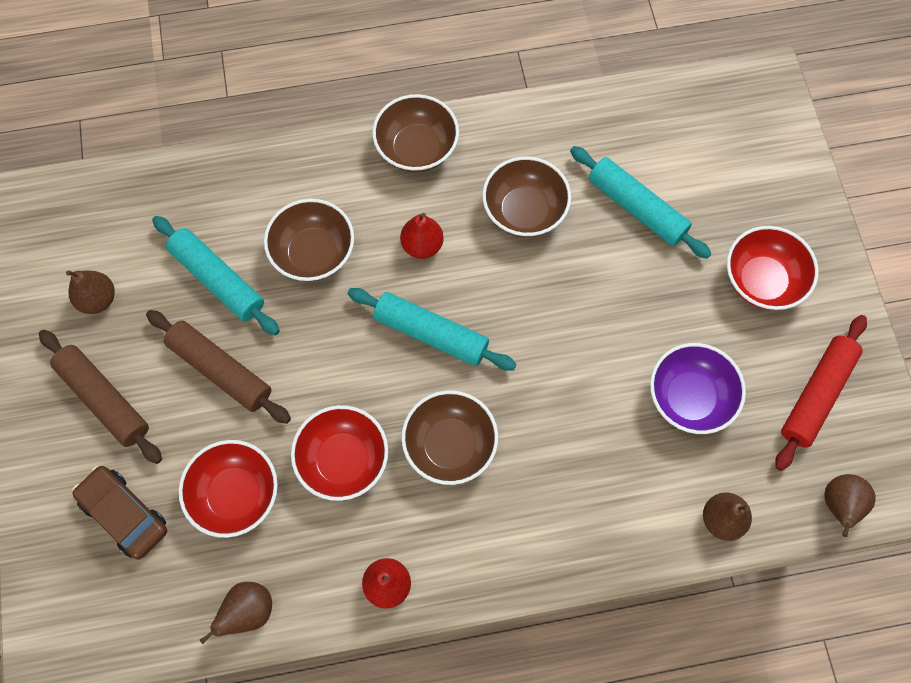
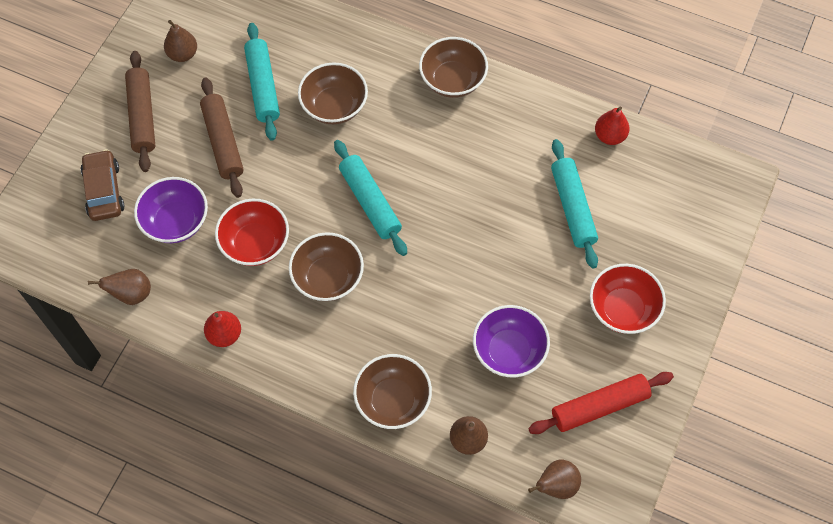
camera: 35 degrees right, 5 degrees down
(236, 495) = (176, 221): red bowl -> purple bowl
(422, 245) = (408, 143): red pear -> red pear (609, 136)
(524, 211) = (493, 163): brown bowl -> brown bowl (393, 400)

